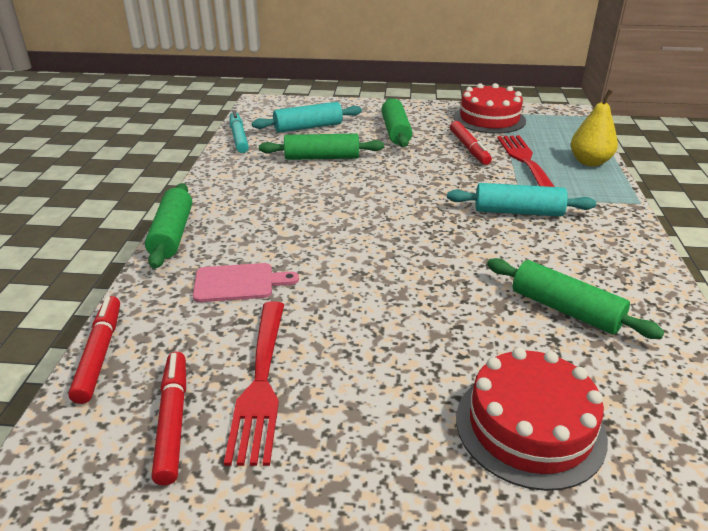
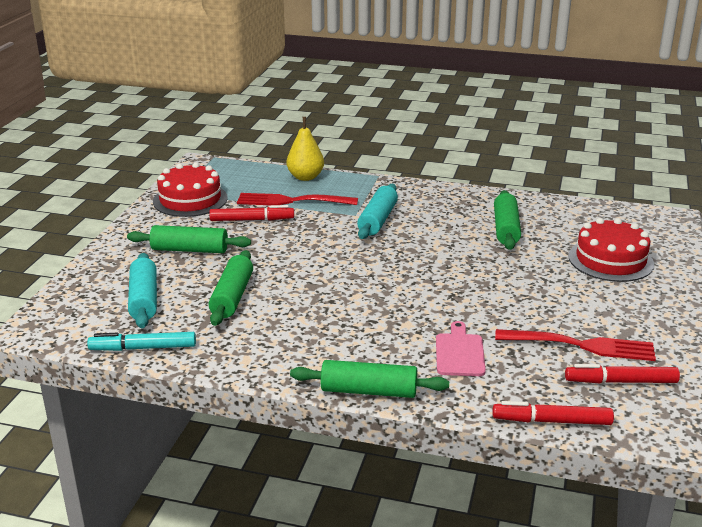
camera: 80 degrees left, 5 degrees down
(565, 309) = (506, 229): green rolling pin -> green rolling pin turned 45 degrees counterclockwise

